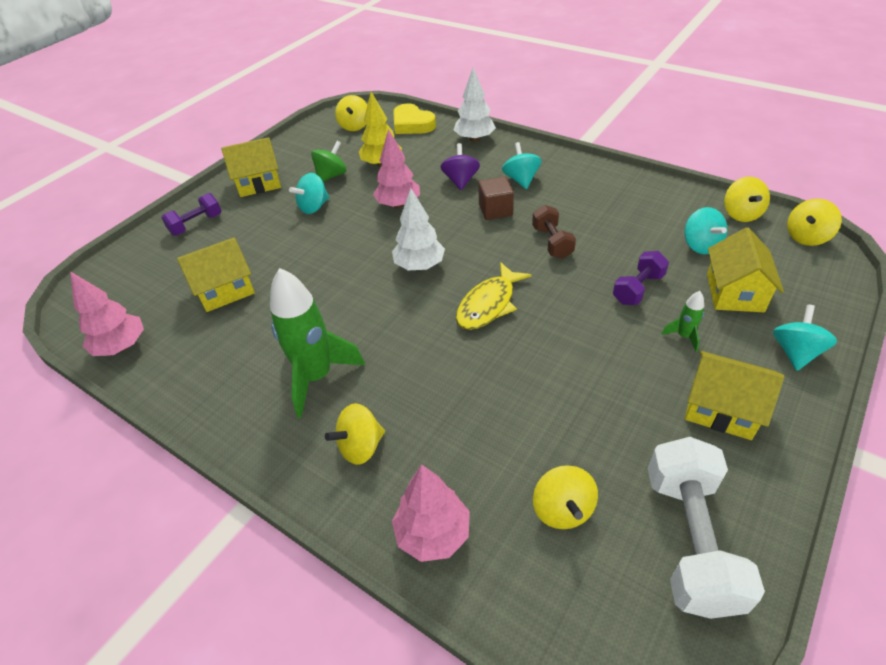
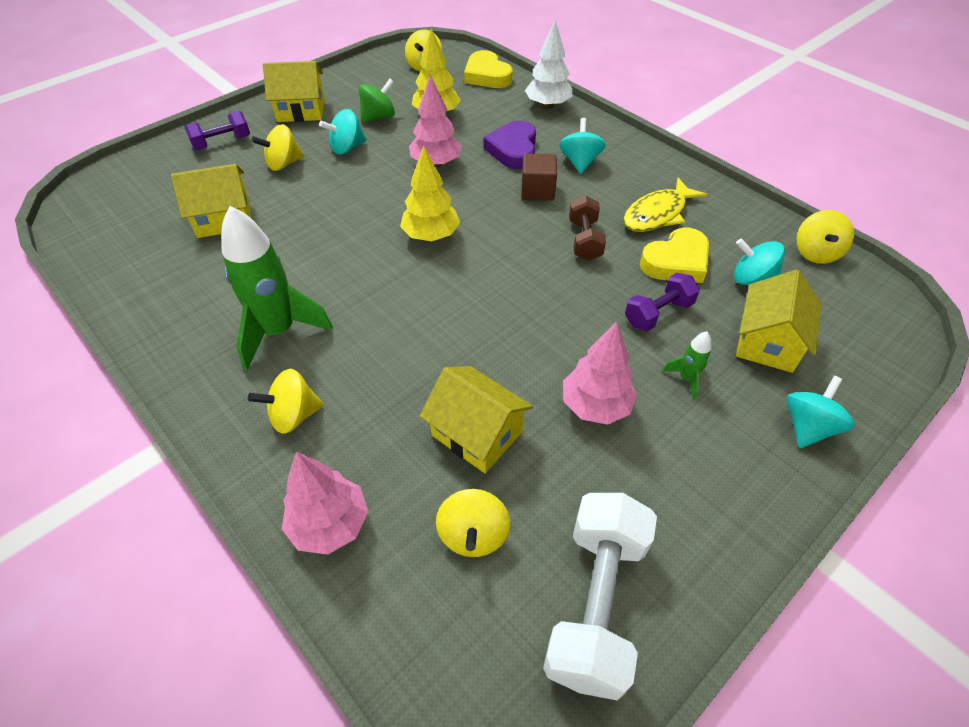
camera: 10 degrees right, 5 degrees up
(122, 346) = (103, 255): pink tree -> pink tree (595, 406)
(419, 266) = (431, 235): white tree -> yellow tree
(460, 181) = (513, 150): purple spinning top -> purple heart
(489, 304) = (487, 294): yellow fish -> yellow fish (657, 214)
(634, 244) = (676, 262): none -> yellow heart
(700, 245) = (751, 279): turquoise spinning top -> turquoise spinning top turned 120 degrees clockwise
(721, 409) = (694, 470): yellow house -> yellow house (477, 433)
(806, 237) = (882, 296): yellow spinning top -> yellow spinning top (283, 164)

